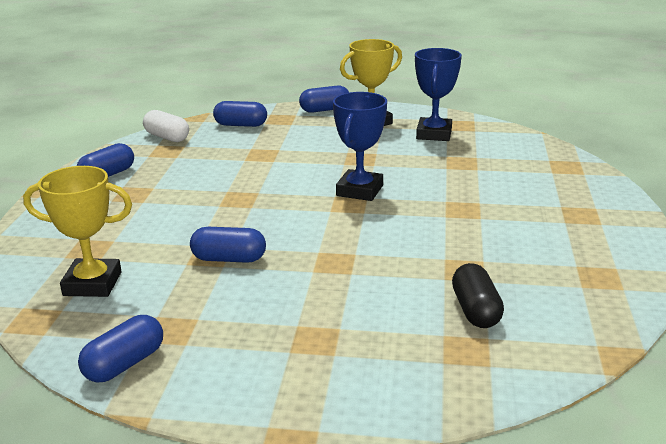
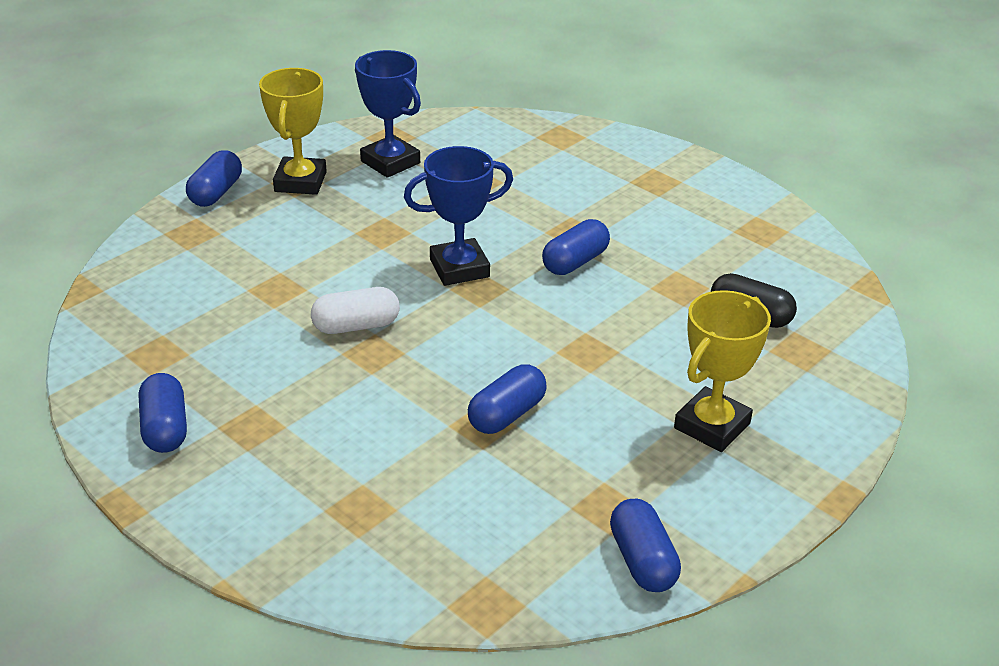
camera: 55 degrees left, 10 degrees up
(92, 284) = (452, 533): yellow trophy -> yellow trophy (712, 426)
(167, 137) = (113, 338): white capsule -> white capsule (356, 326)
(241, 125) = (165, 268): blue capsule -> blue capsule (575, 262)
(360, 190) = (459, 268): blue trophy -> blue trophy turned 75 degrees counterclockwise

